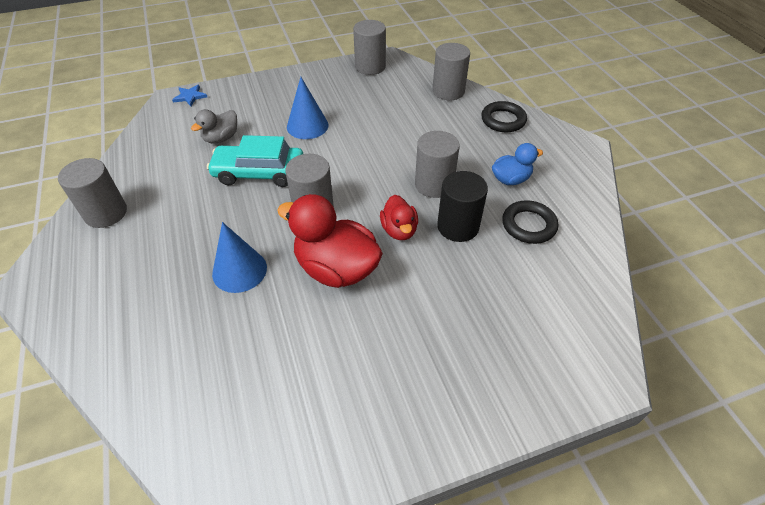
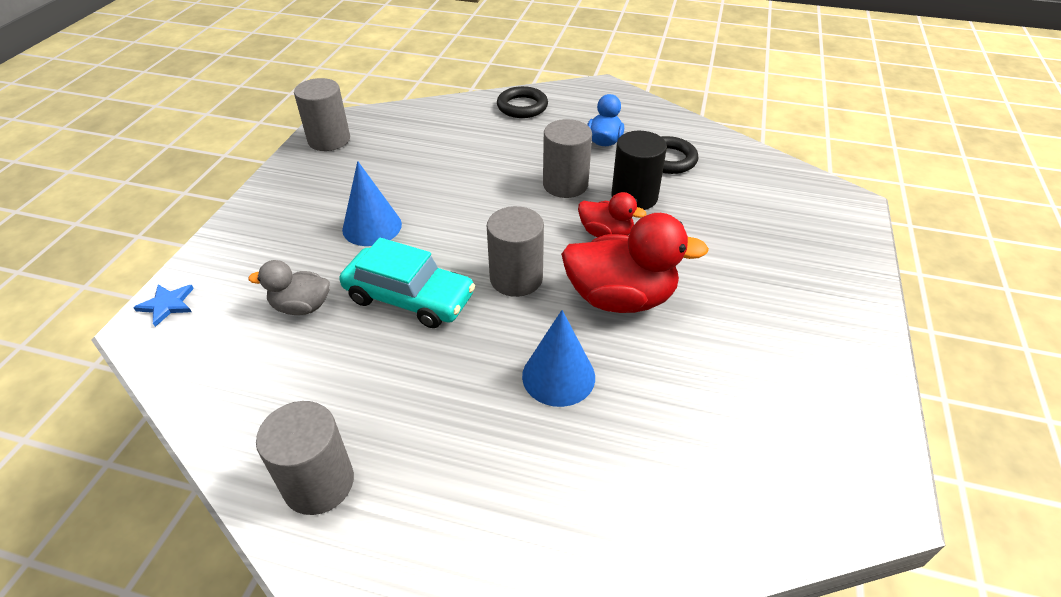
camera: 55 degrees left, 5 degrees down
(221, 138) = (301, 307): grey duck -> grey duck turned 105 degrees clockwise
(259, 173) = (409, 297): turquoise car -> turquoise car turned 105 degrees counterclockwise
(336, 268) = (620, 298): red duck -> red duck turned 150 degrees counterclockwise
(448, 91) = (440, 114): grey cylinder -> none

